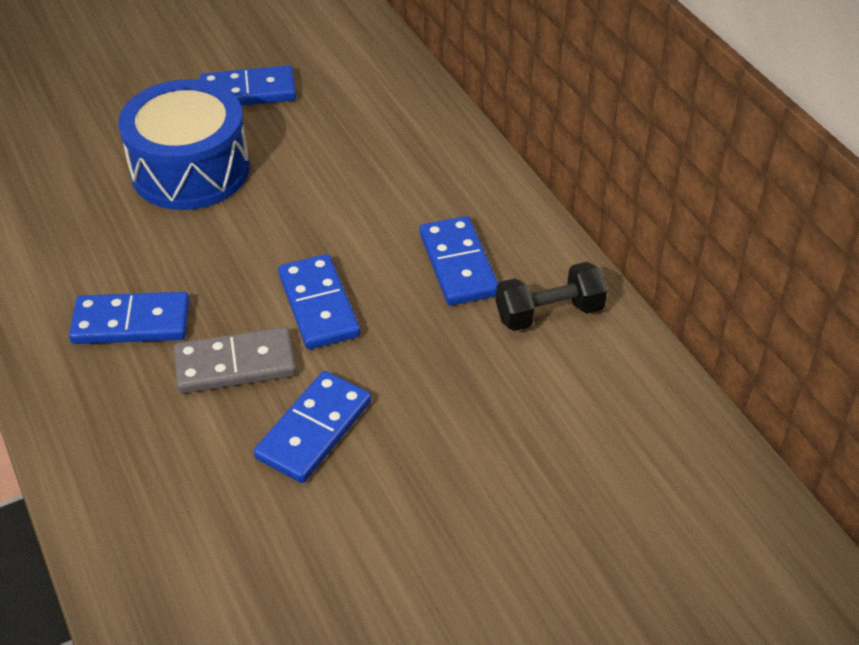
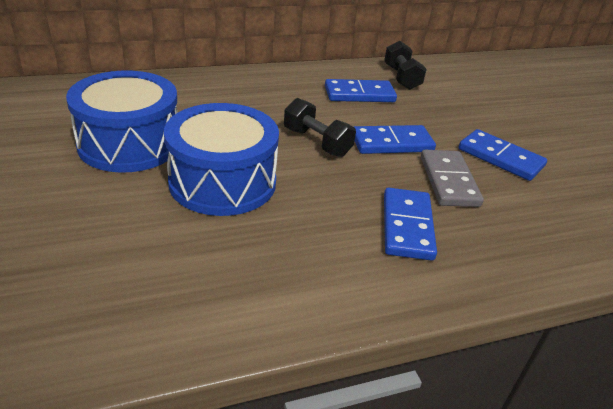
camera: 85 degrees left, 10 degrees down
(248, 92) = (129, 144): blue domino -> blue drum
(297, 232) = (317, 142): none -> black dumbbell

